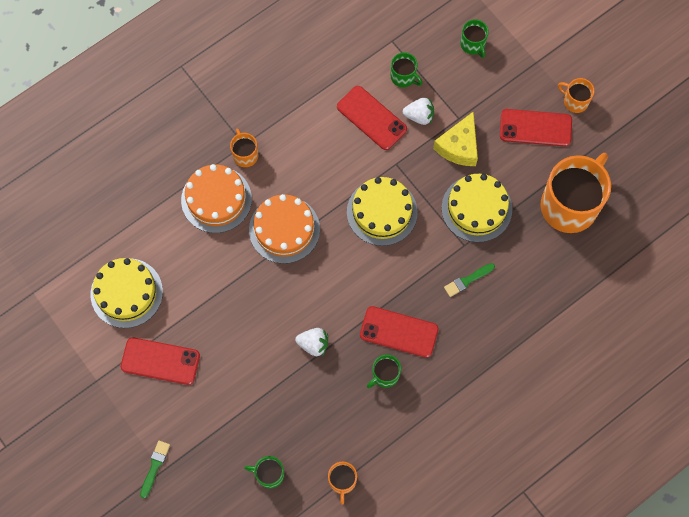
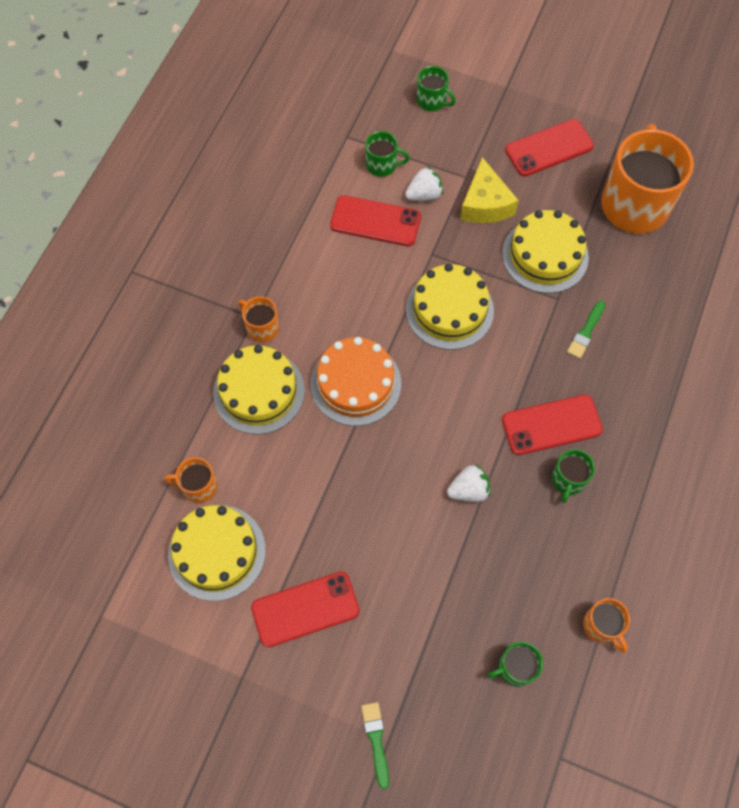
camera: 30 degrees left, 5 degrees down
(216, 199) = (259, 391): orange cake -> yellow cake
(575, 101) = (569, 104): orange mug -> orange mug (199, 486)

